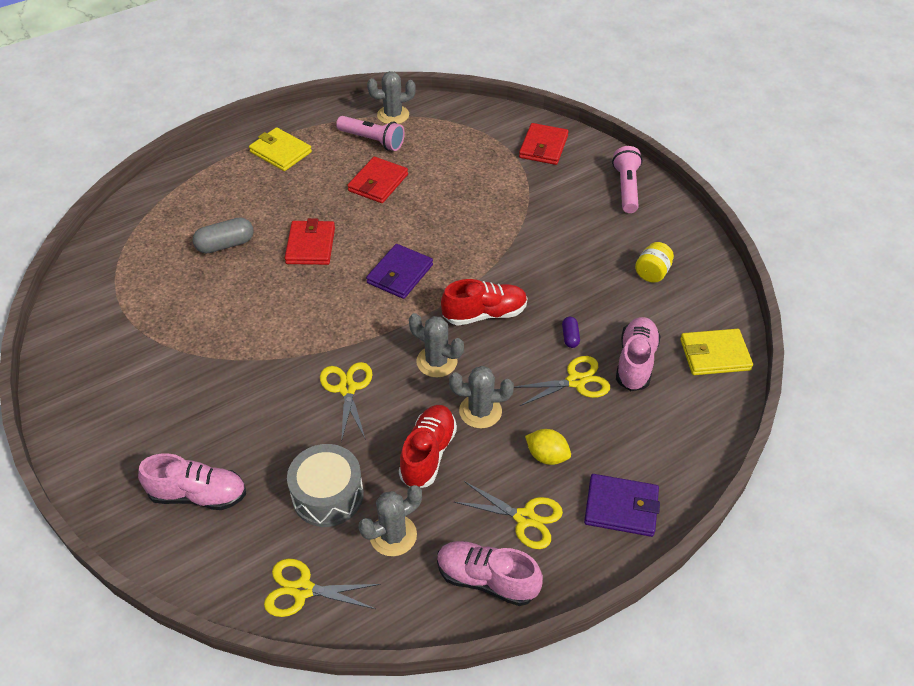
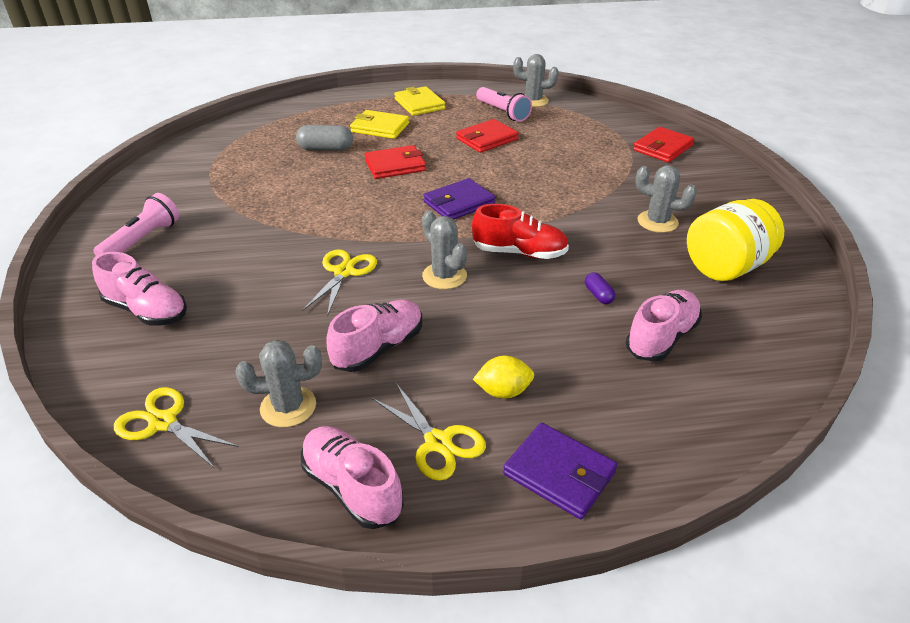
camera: 25 degrees right, 10 degrees down
(310, 245) = (395, 165): red wallet -> red wallet turned 45 degrees clockwise
(328, 495) = (256, 349): grey drum -> none
(428, 454) = (378, 348): red shoe -> pink shoe
(480, 411) = (458, 329): grey cactus -> grey cactus (657, 222)
(547, 456) = (503, 391): yellow lemon -> yellow lemon turned 60 degrees counterclockwise
(570, 337) = (598, 295): purple capsule -> purple capsule turned 45 degrees counterclockwise
(576, 381) = (580, 334): yellow scissors -> none
(626, 188) = (734, 195): pink flashlight -> pink flashlight (142, 240)
(652, 273) = (726, 267): yellow jar -> yellow jar, size x1.89
(714, 355) = (766, 359): yellow wallet -> yellow wallet (380, 128)

